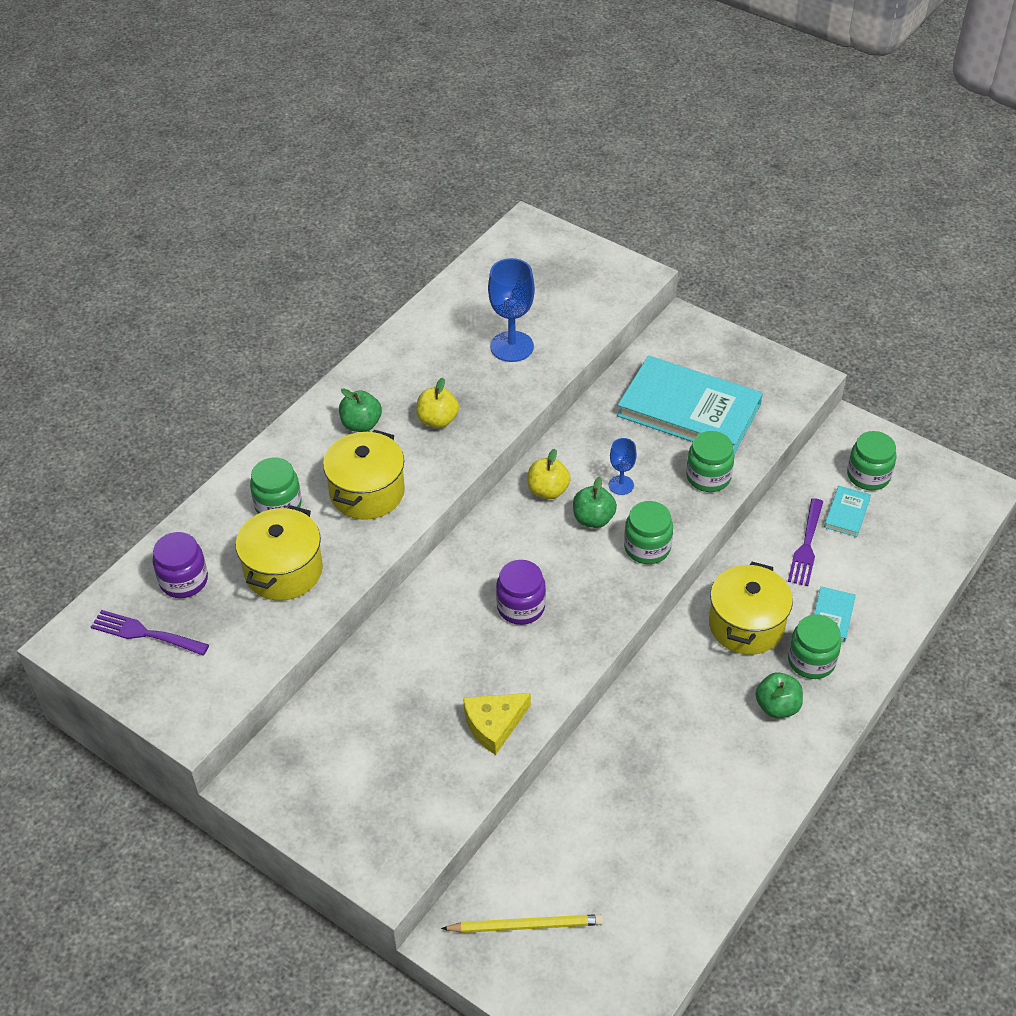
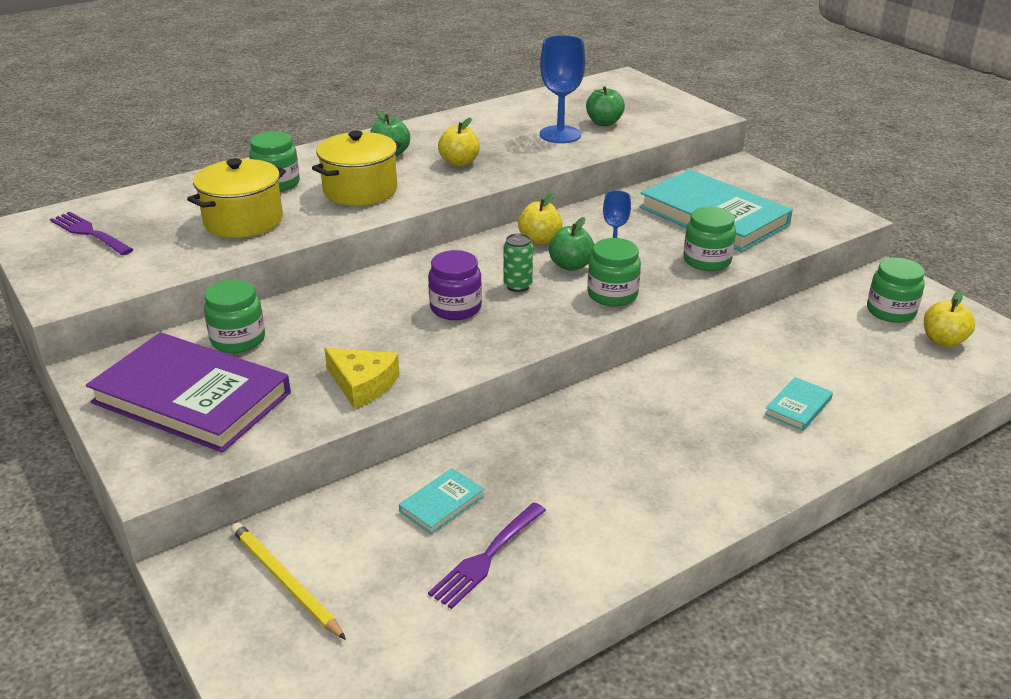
camera: 20 degrees right, 15 degrees down
(184, 580) = (154, 210): purple jar -> none
(359, 787) = (192, 397): none -> purple book
(494, 724) = (362, 384): yellow cheese -> yellow cheese turned 135 degrees counterclockwise
(526, 925) = (285, 581): yellow pencil -> yellow pencil turned 150 degrees counterclockwise
(560, 561) = (517, 286): none -> green can
(746, 625) = (695, 392): yellow pot -> none
(777, 706) = (695, 465): green apple -> green apple (604, 123)
(806, 546) = (795, 348): purple fork -> purple fork (486, 558)
(811, 661) = (755, 437): green jar -> green jar (238, 340)
(846, 513) = (853, 333): turquoise book -> turquoise book (442, 503)
(920, 501) = (943, 341): none -> yellow apple

